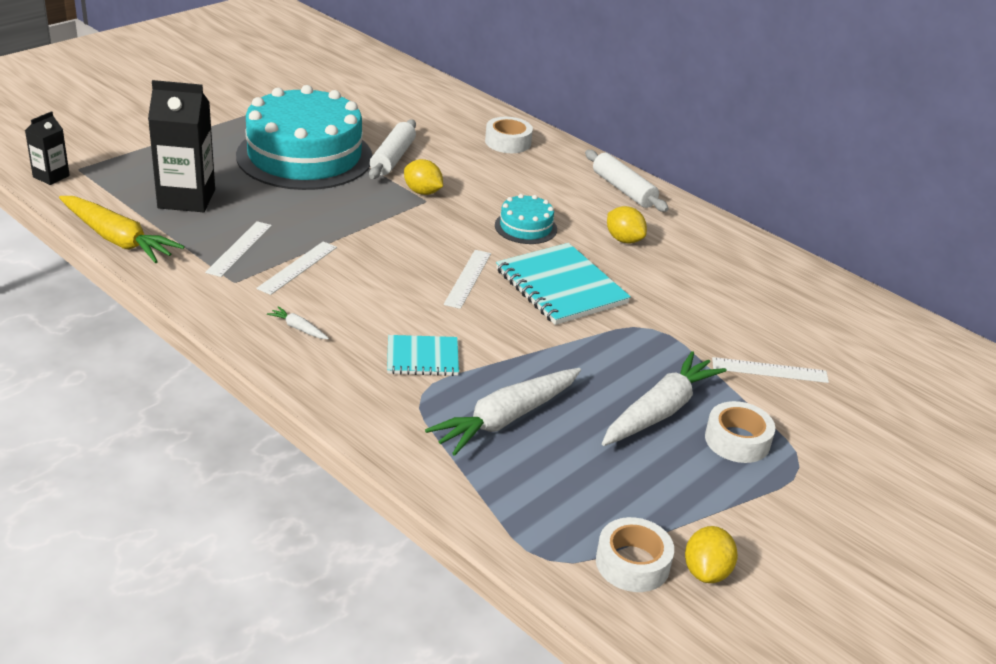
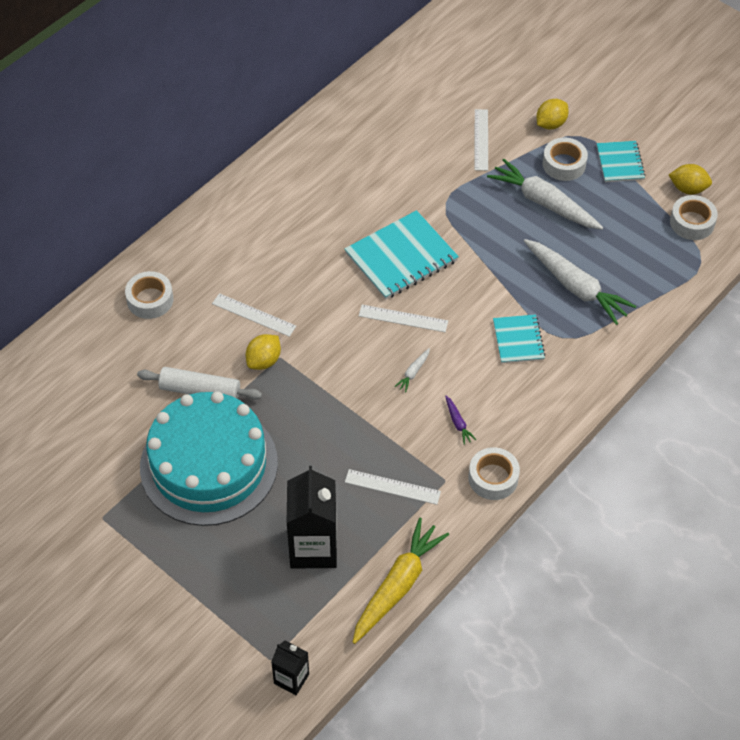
camera: 90 degrees left, 20 degrees up
(224, 313) = (493, 478): none -> white tape
(297, 267) = (413, 438): white ruler -> white ruler (254, 315)
(298, 328) = (501, 424): white carrot -> white carrot (413, 372)
(309, 298) = (458, 423): none -> purple carrot
(525, 227) = (312, 282): turquoise cake -> none
(623, 190) = (231, 213): white rolling pin -> none
(624, 240) = (319, 215): yellow lemon -> yellow lemon (550, 124)
(751, 500) = (620, 163): none -> turquoise notebook

